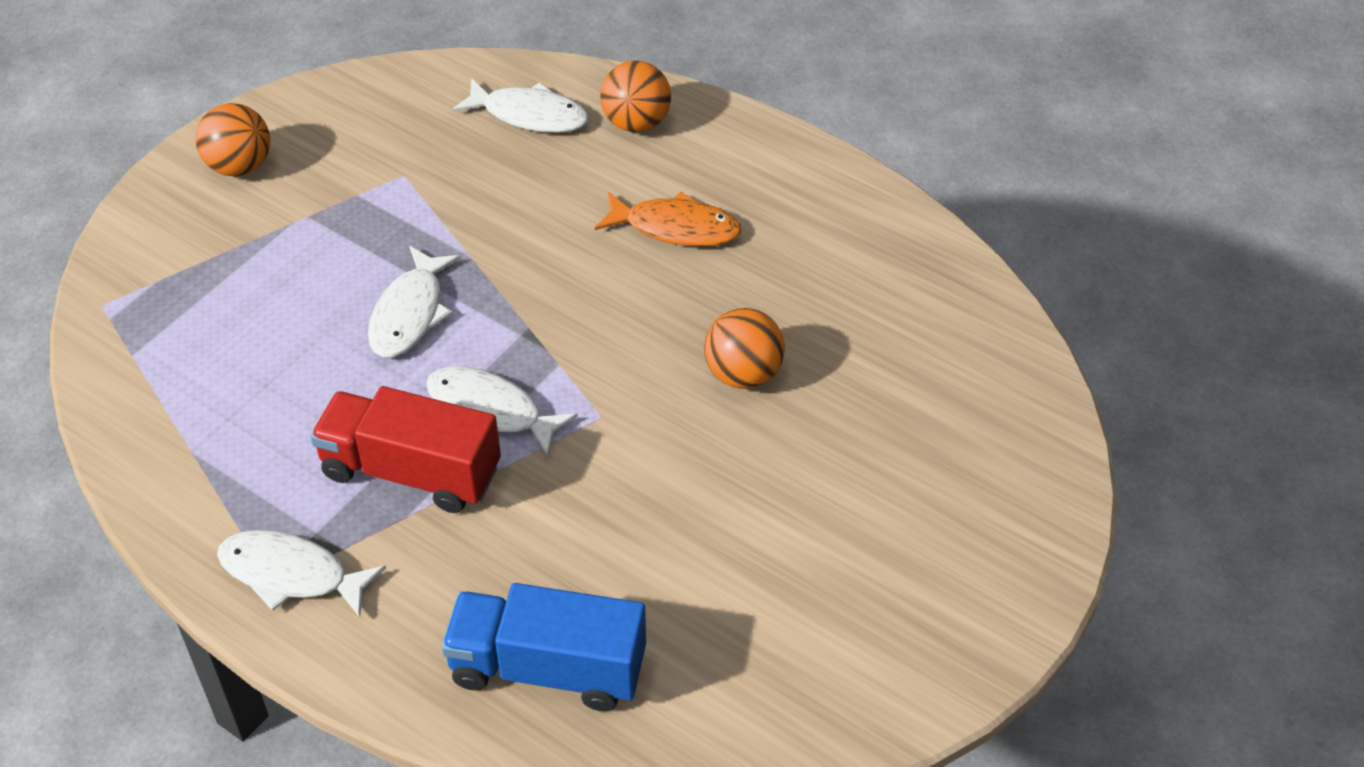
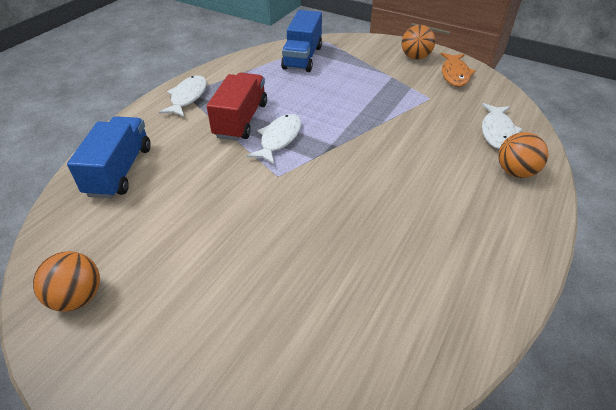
camera: 85 degrees right, 5 degrees down
(172, 355) = (302, 57): none -> blue truck
(410, 313) = (338, 109): white fish -> none
(675, 228) = (431, 195): orange fish -> orange fish (455, 74)
(743, 374) = (315, 232): orange ball -> orange ball (77, 297)

